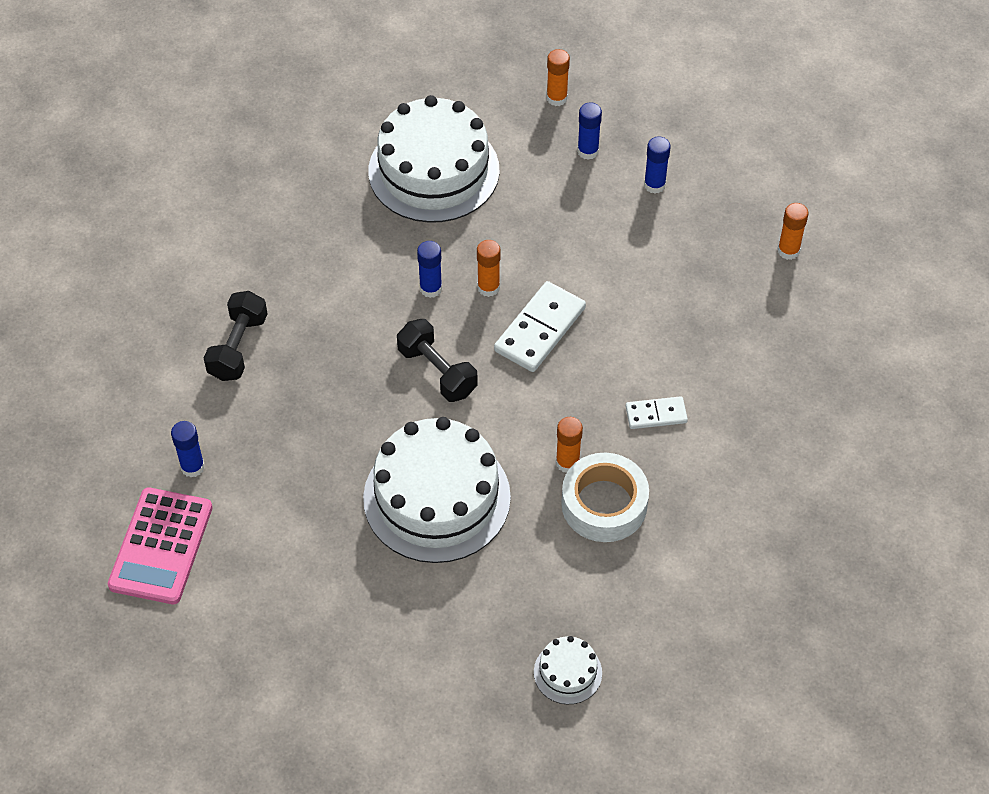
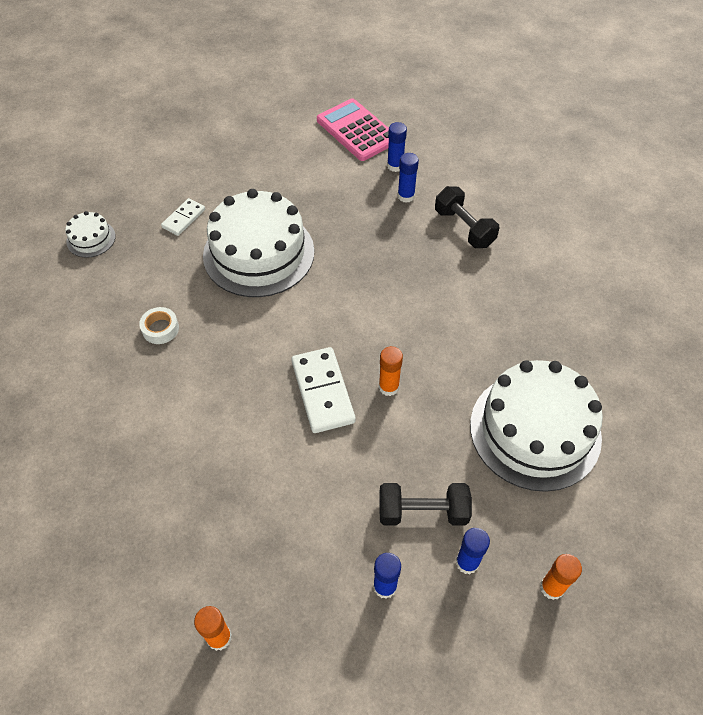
camera: 130 degrees right, 0 degrees up
(430, 288) = (419, 353): blue glue stick -> blue glue stick (406, 196)
(437, 371) = (347, 311): black dumbbell -> black dumbbell (422, 512)
(567, 463) = (208, 331): orange glue stick -> none
(604, 504) = (160, 329): white tape -> white tape, size x0.53
(656, 414) = (186, 408): white domino -> white domino (184, 218)

